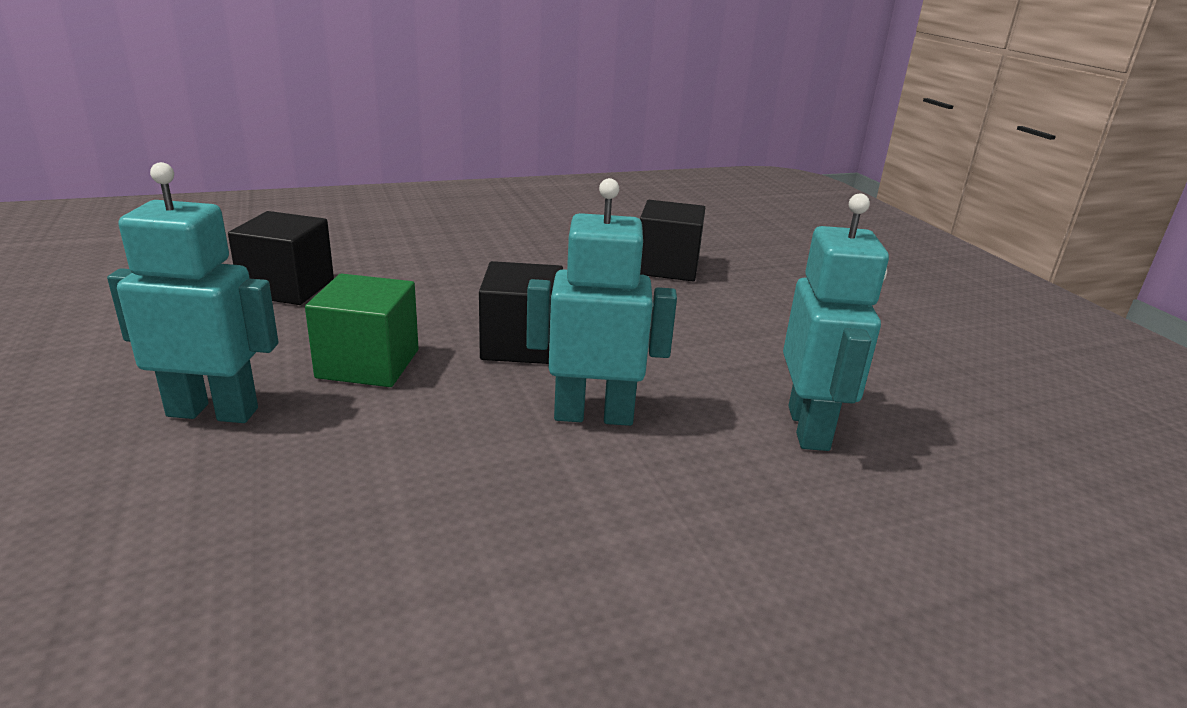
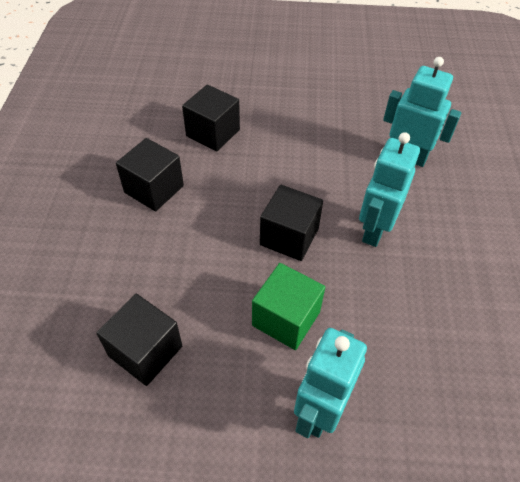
camera: 65 degrees left, 25 degrees up
(534, 252) = (154, 189): none -> black cube

